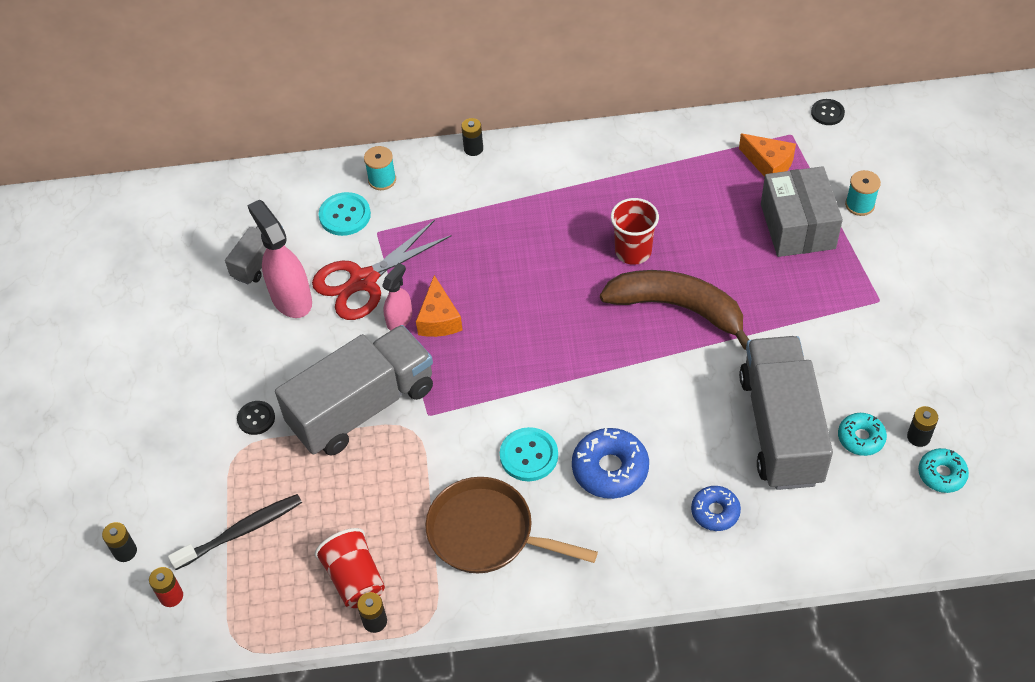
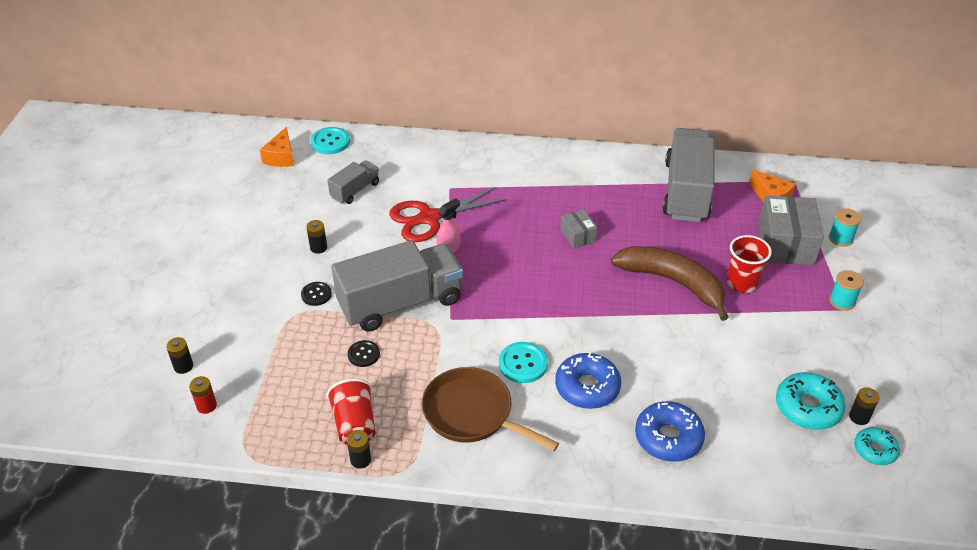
camera: 10 degrees right, 10 degrees down
(241, 531) = (277, 371): black toothbrush -> none
(291, 298) = (370, 219): pink spray bottle -> none
(345, 215) = (429, 173): turquoise button -> turquoise button (330, 142)
(382, 180) = (464, 155): turquoise spool -> turquoise spool (842, 301)
(439, 319) = (479, 254): orange cheese -> orange cheese (281, 157)
(473, 149) = (539, 147): black battery -> black battery (318, 248)
(551, 267) = (578, 236): none -> grey box
(633, 251) = (646, 237): red cup -> red cup (741, 283)
(715, 512) = (668, 438): blue donut -> blue donut, size x1.61
(780, 428) = (739, 386): grey truck -> grey truck (686, 191)
(827, 113) = (826, 172): black button -> black button (363, 354)
(861, 438) = (807, 407): turquoise donut -> turquoise donut, size x1.61

